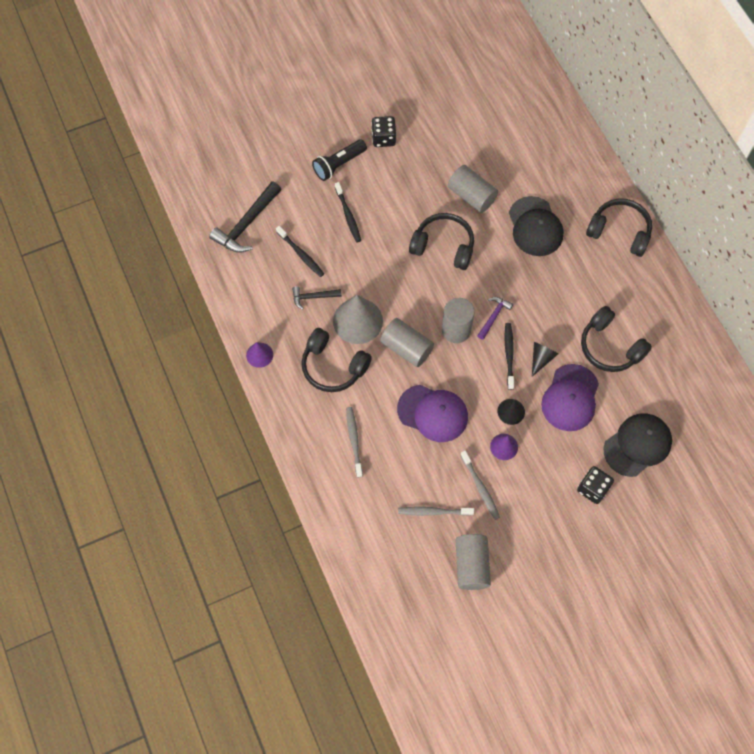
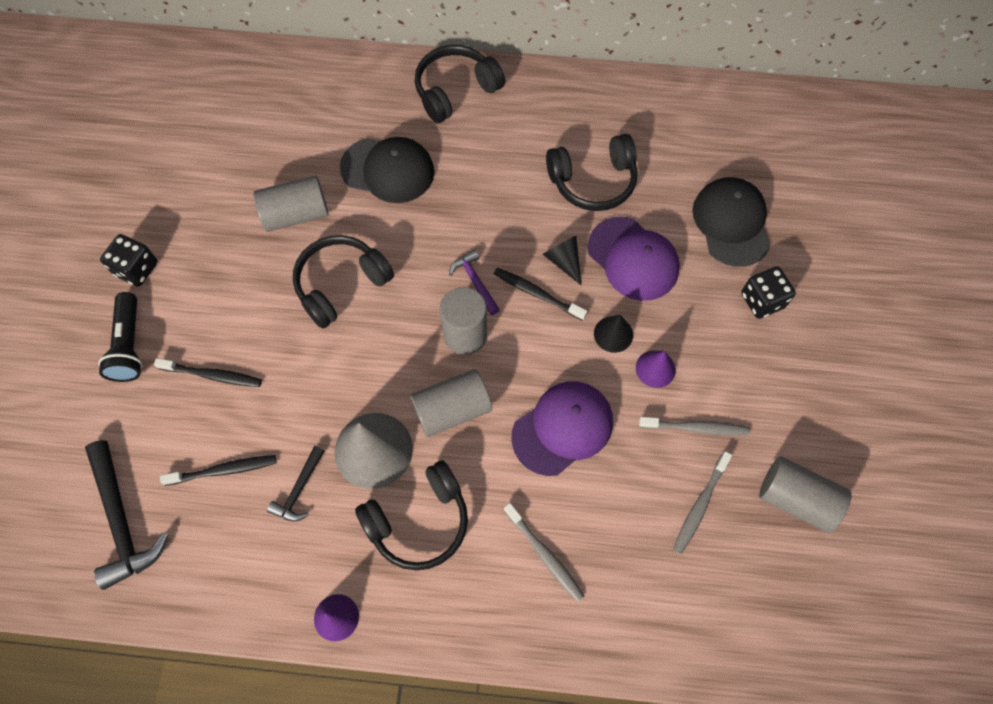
camera: 60 degrees left, 0 degrees up
(354, 441) = (544, 554): grey toothbrush -> grey toothbrush turned 150 degrees counterclockwise

